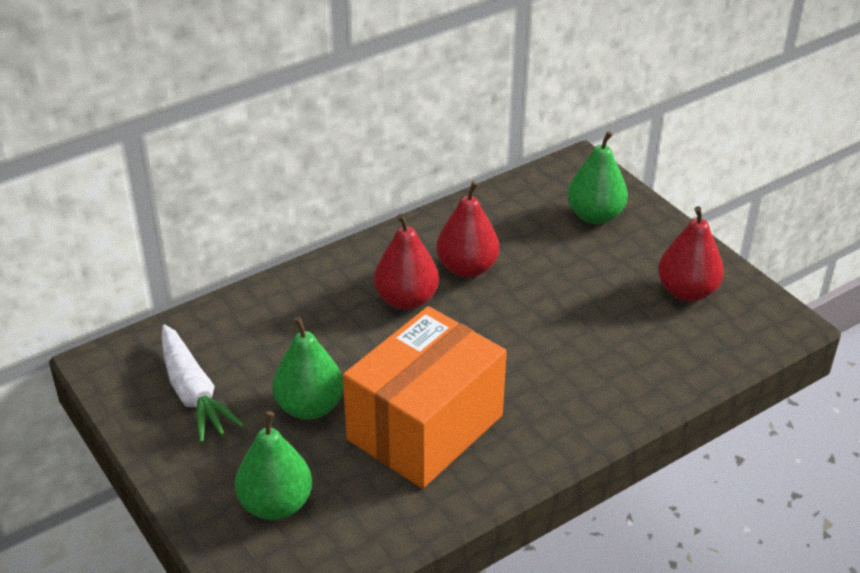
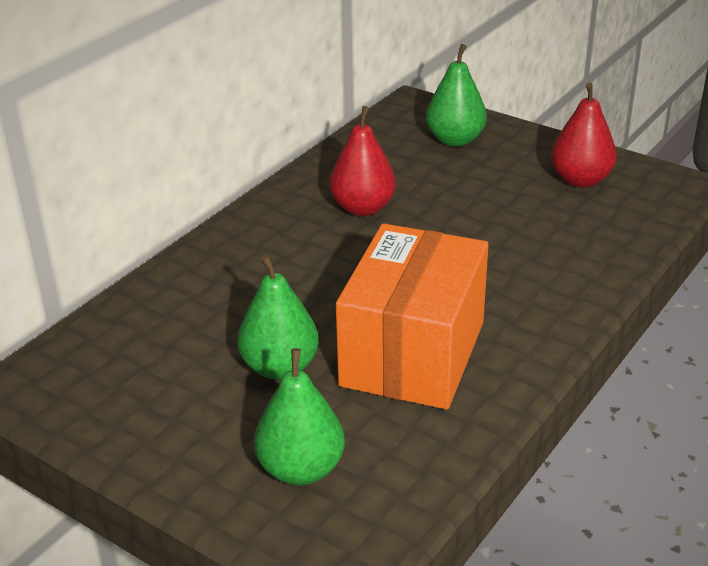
camera: 20 degrees left, 5 degrees down
(194, 394) = (143, 388): white carrot -> none
(406, 299) = (319, 248): red pear -> none

